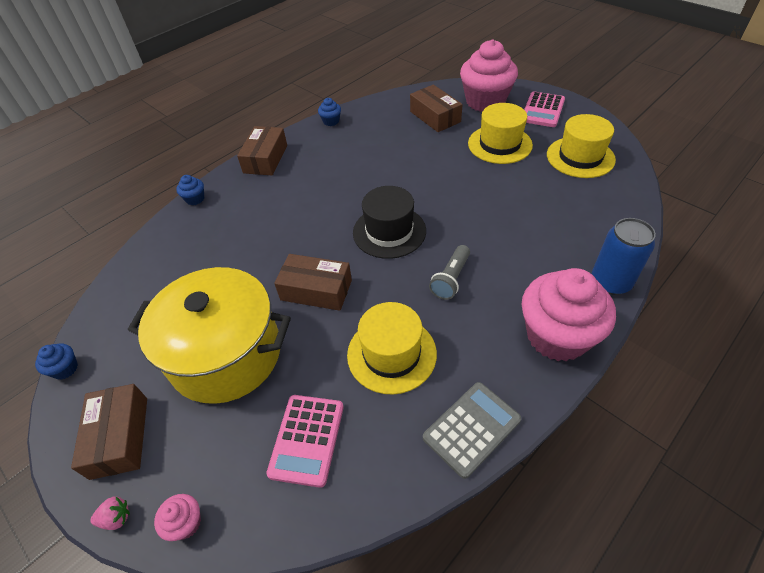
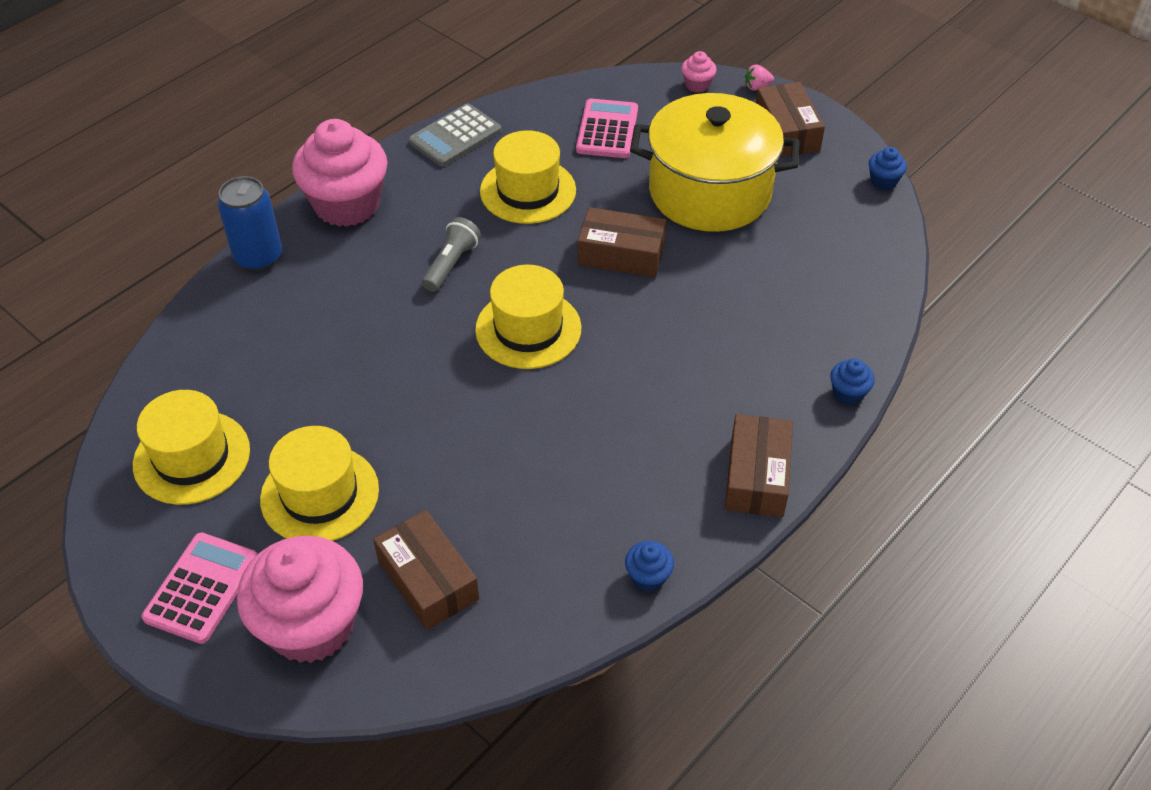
camera: 175 degrees right, 0 degrees up
(389, 231) = (528, 329): black hat -> yellow hat

